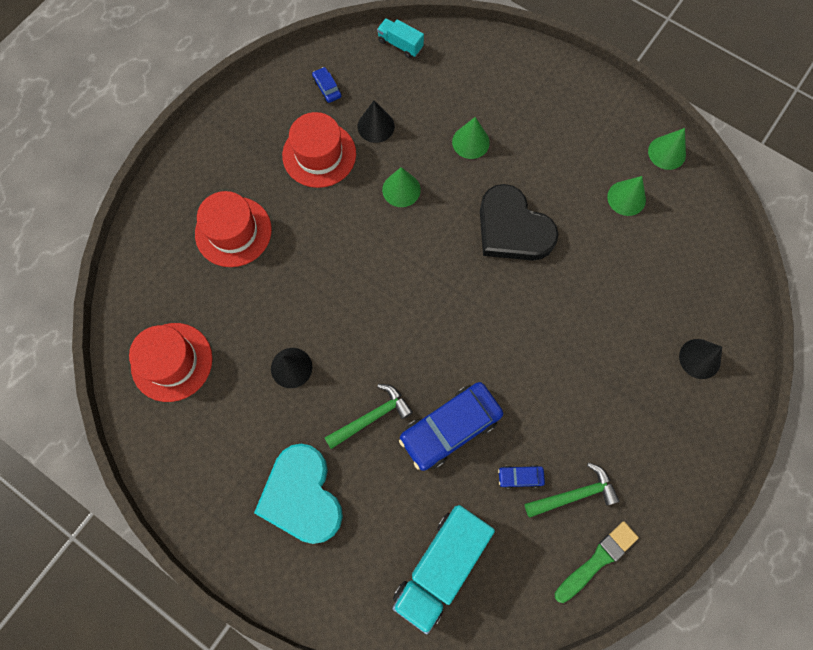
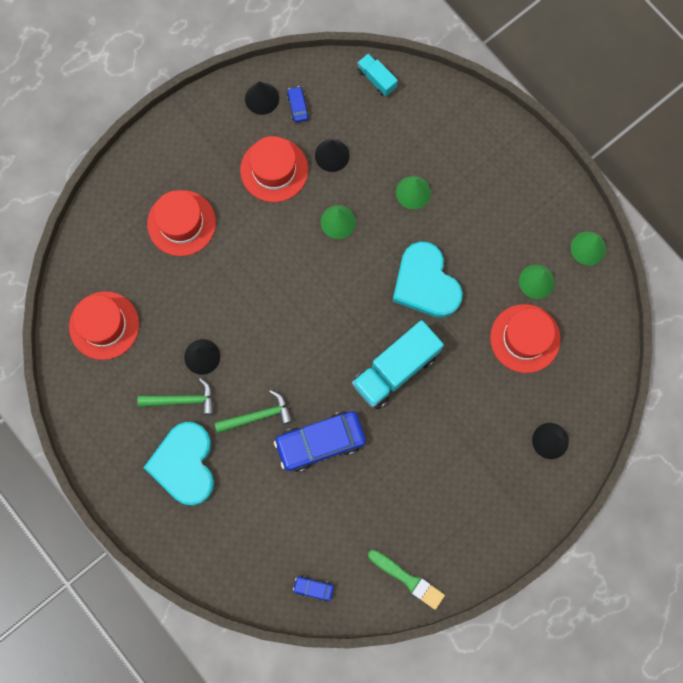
camera: 15 degrees right, 5 degrees up
(287, 89) = (262, 98): none -> black cone
(441, 565) = (281, 549): turquoise truck -> turquoise truck (395, 369)
(512, 229) = (425, 283): black heart -> turquoise heart
(520, 477) = (366, 497): blue car -> blue car (313, 588)
(574, 494) = (406, 523): green hammer -> green hammer (182, 400)
(597, 560) = (407, 579): green brush -> green brush turned 60 degrees clockwise
(635, 258) = (525, 338): none -> red hat

